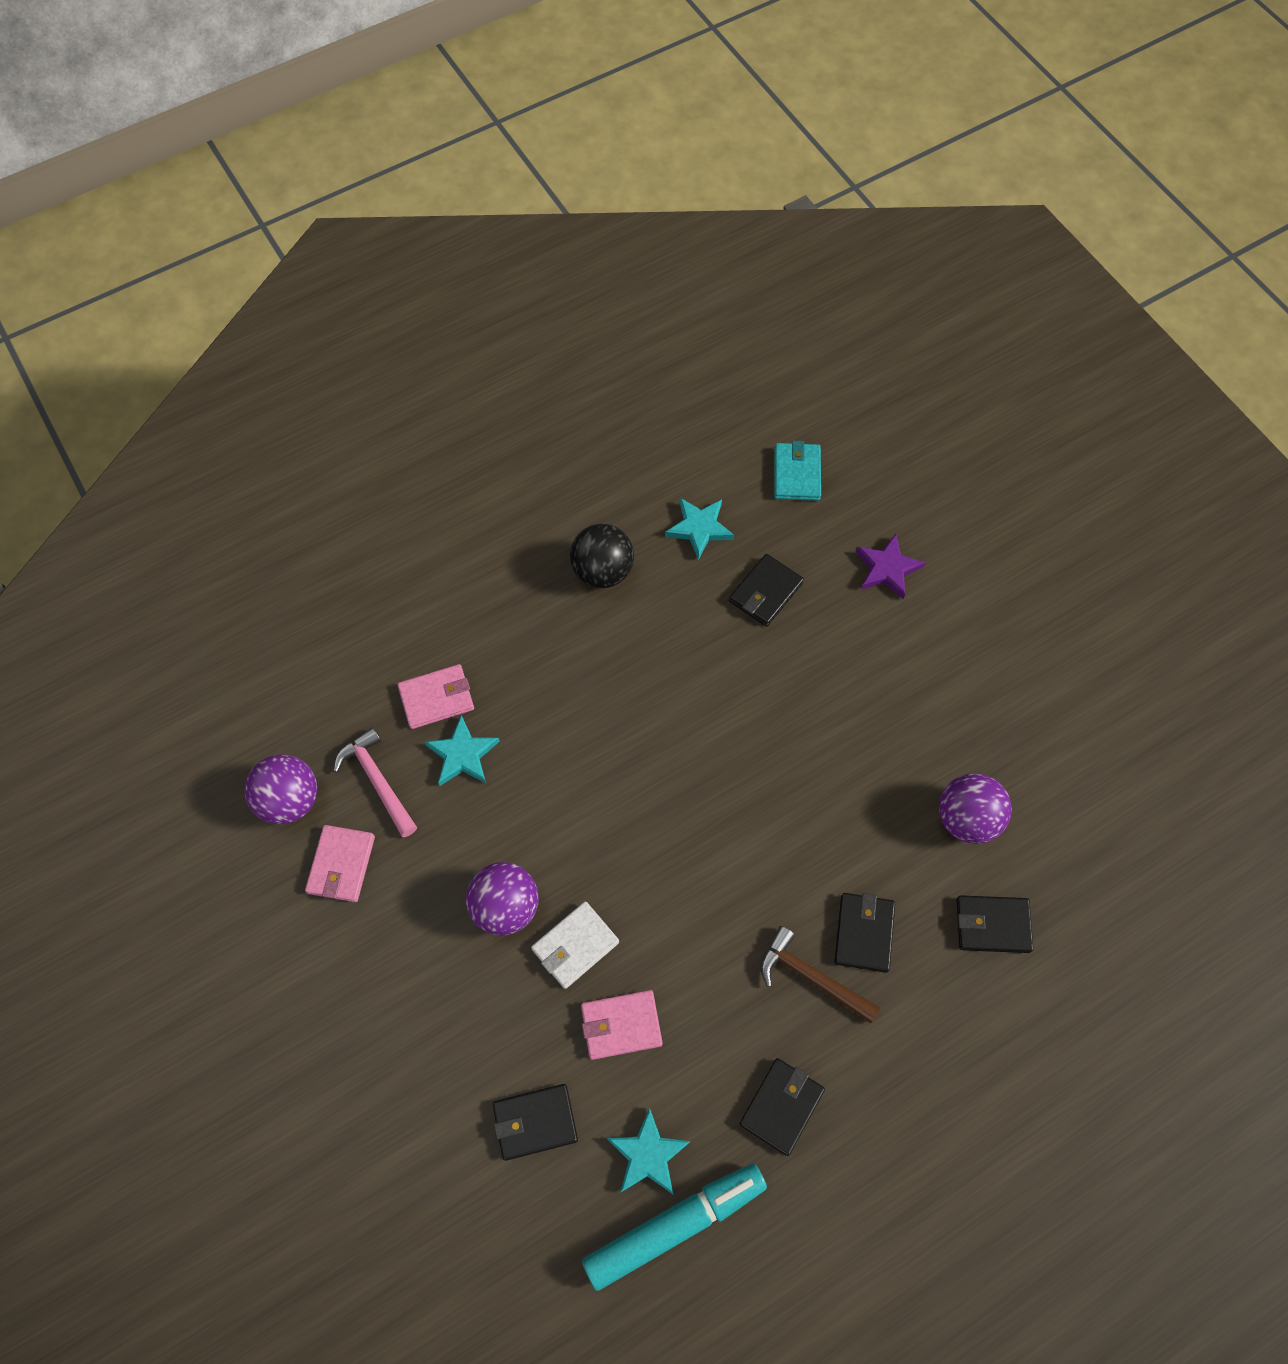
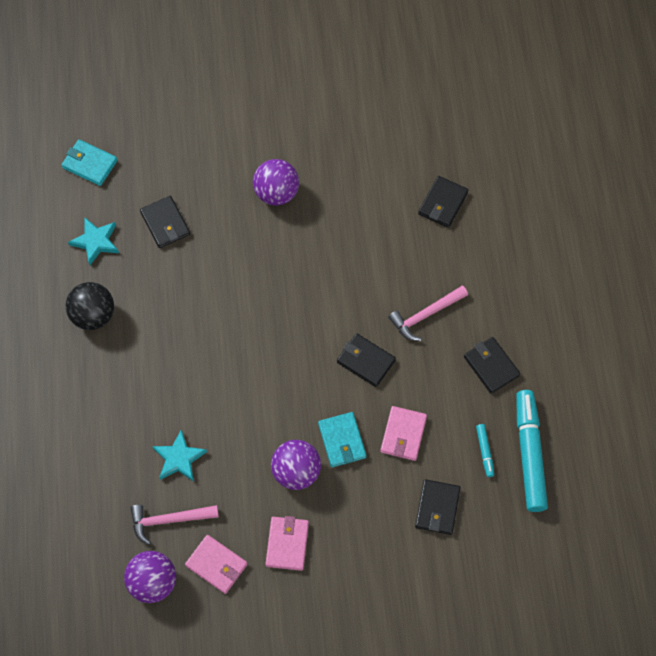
camera: 65 degrees left, 0 degrees up
(436, 698) = (129, 459): pink wallet -> pink wallet (287, 544)
(575, 945) = (342, 441): white wallet -> turquoise wallet
(648, 1154) = (485, 451): turquoise star -> turquoise marker
(811, 977) = (425, 315): brown hammer -> pink hammer
(864, 933) = (414, 274): black wallet -> black wallet (366, 361)
(887, 569) = (189, 145): purple star -> none
(966, 818) = (373, 184): purple ball -> purple ball (276, 193)

